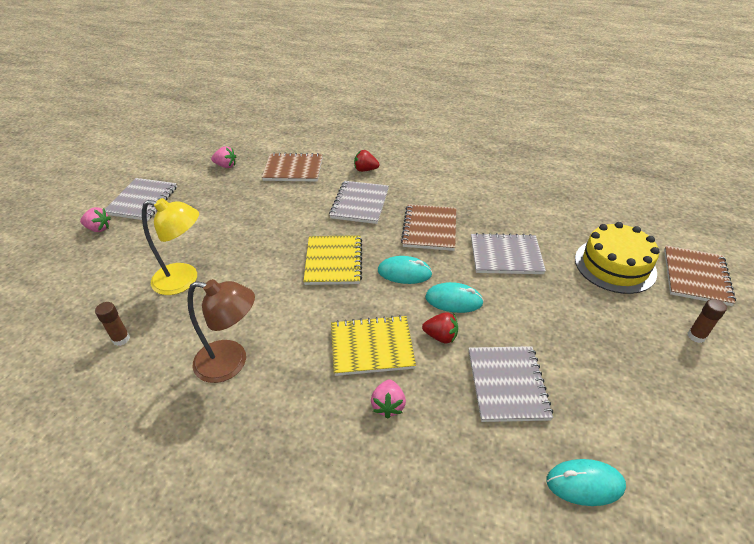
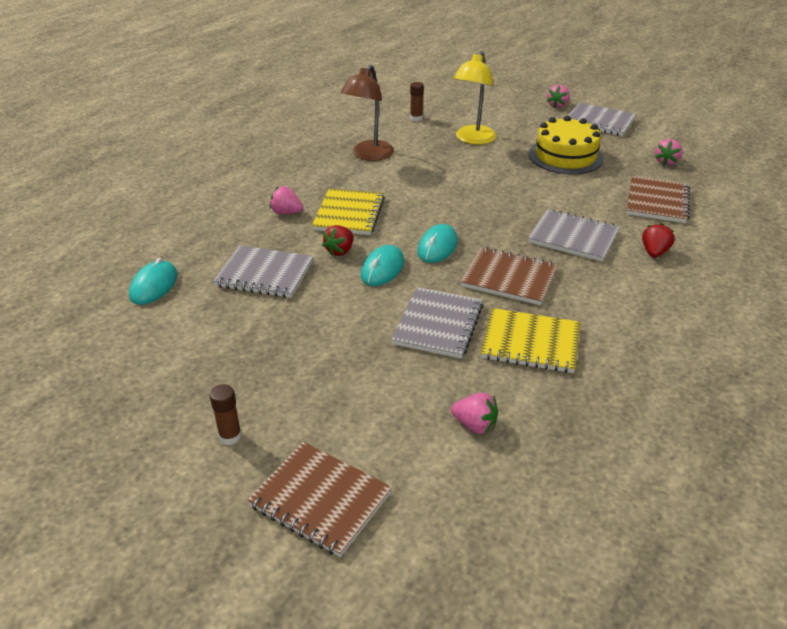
camera: 105 degrees right, 5 degrees down
(333, 261) = (471, 209): yellow notebook -> yellow notebook (530, 343)
(586, 226) = (475, 425): none -> pink strawberry
(615, 265) = (381, 418): yellow cake -> yellow cake (565, 156)

